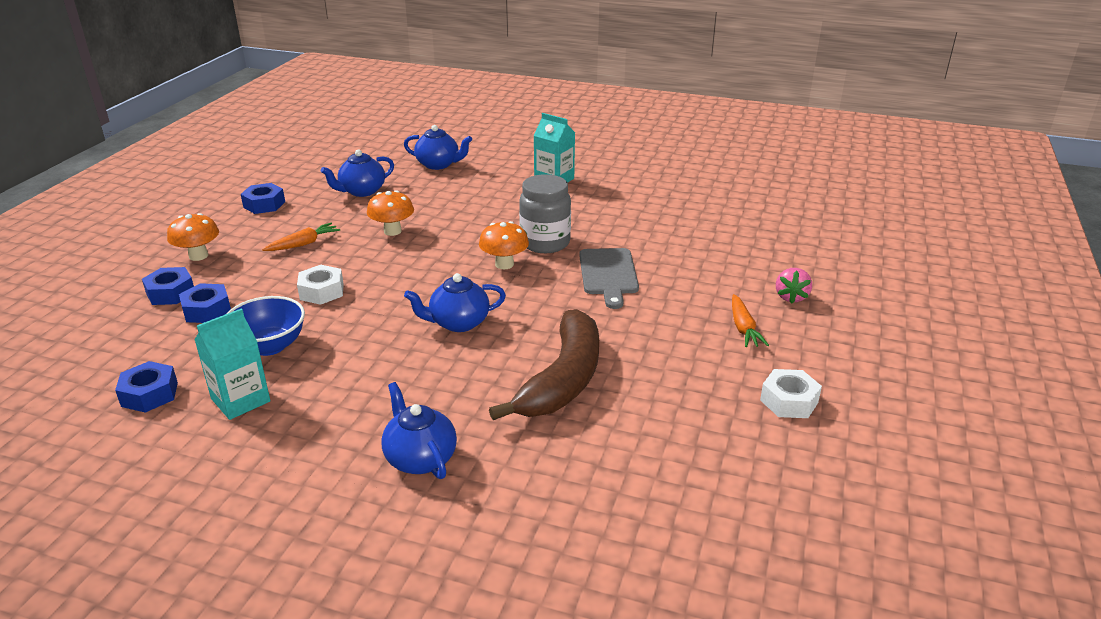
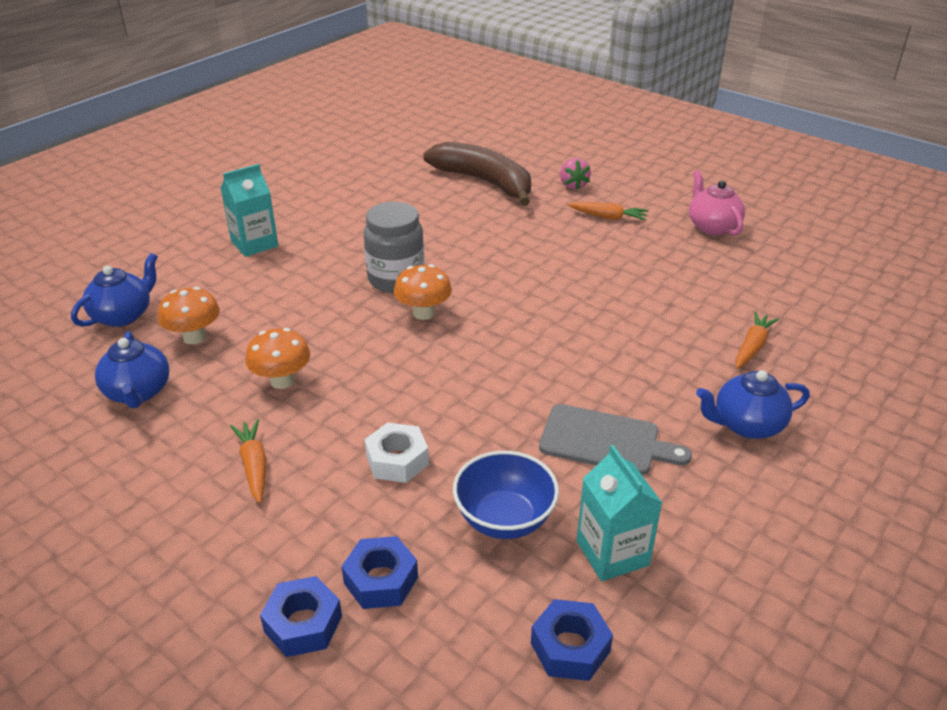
camera: 70 degrees left, 5 degrees up
(198, 256) = (203, 587): orange mushroom -> orange mushroom (194, 337)
(264, 204) = (85, 498): blue nut -> none
(458, 323) = (525, 364): blue teapot -> none
(554, 452) = (752, 347): none -> orange carrot
(563, 379) = (650, 320): brown banana -> brown banana (485, 182)
(608, 274) = (484, 257): grey cutting board -> grey cutting board (605, 441)
(789, 401) = (712, 226): white nut -> pink teapot
(791, 297) = (573, 185): pink strawberry -> pink strawberry turned 45 degrees clockwise

